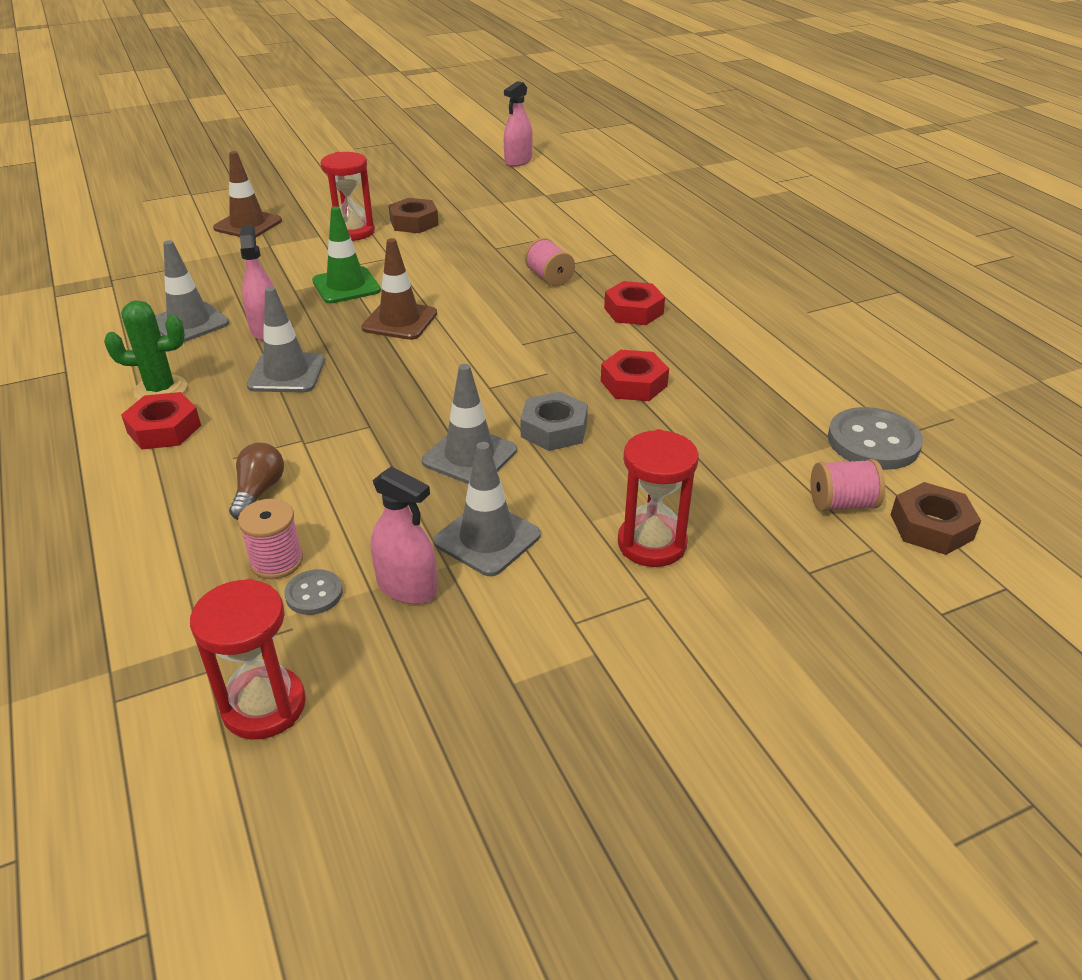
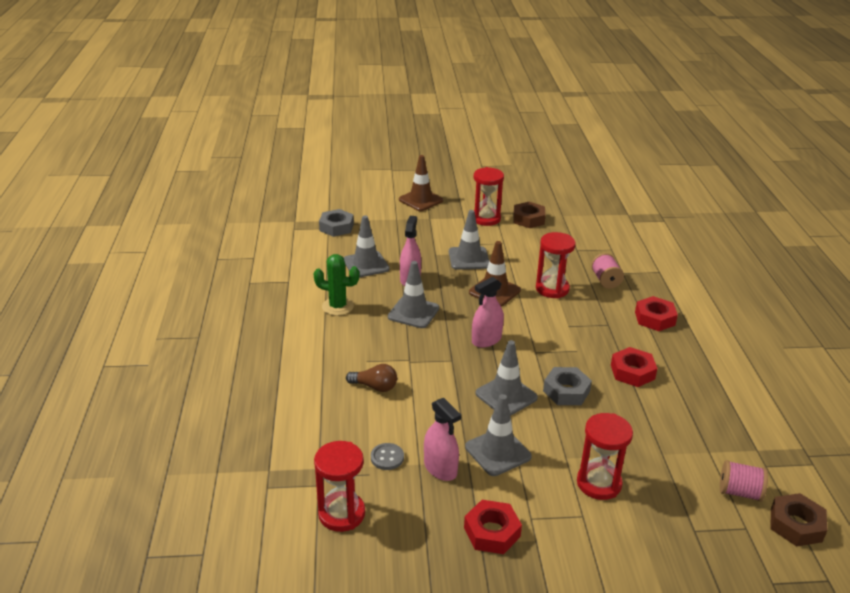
camera: 20 degrees right, 5 degrees down
(125, 281) = (336, 227): none -> grey nut
(164, 429) = (333, 333): red nut -> red nut (492, 532)
(258, 492) = (374, 387): brown light bulb -> brown light bulb turned 75 degrees clockwise
(276, 561) = (372, 432): pink spool -> none
(346, 286) = (469, 258): green traffic cone -> grey traffic cone
(480, 302) = (552, 289): none -> red hourglass
(518, 161) = (619, 183): pink spray bottle -> pink spray bottle (486, 340)
(873, 442) = (784, 455): grey button -> none

